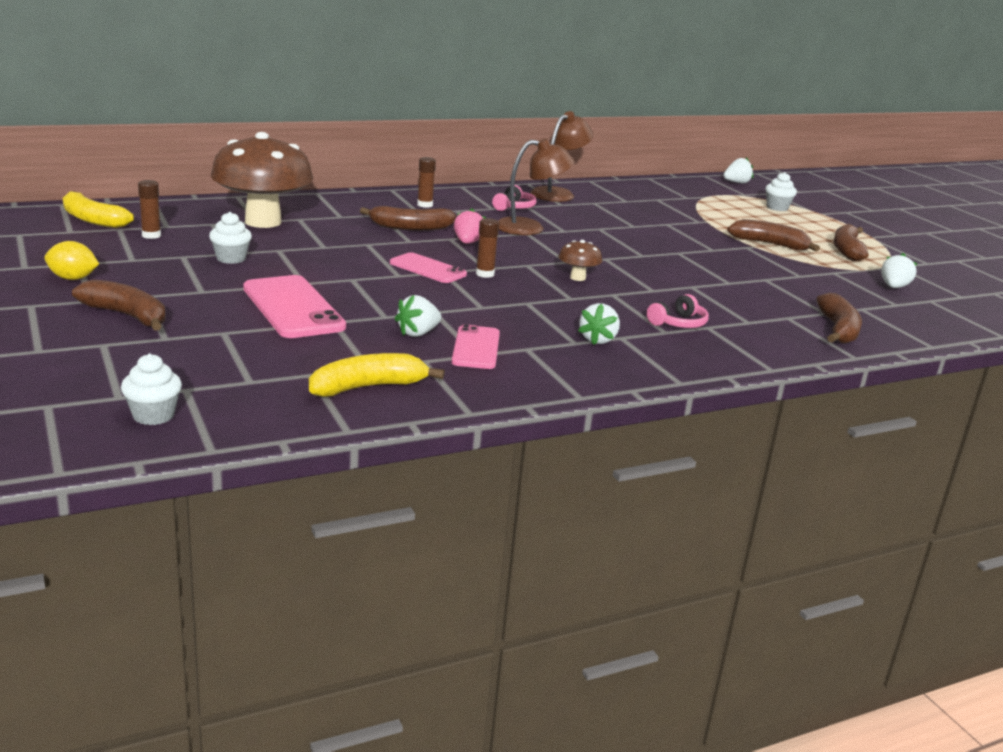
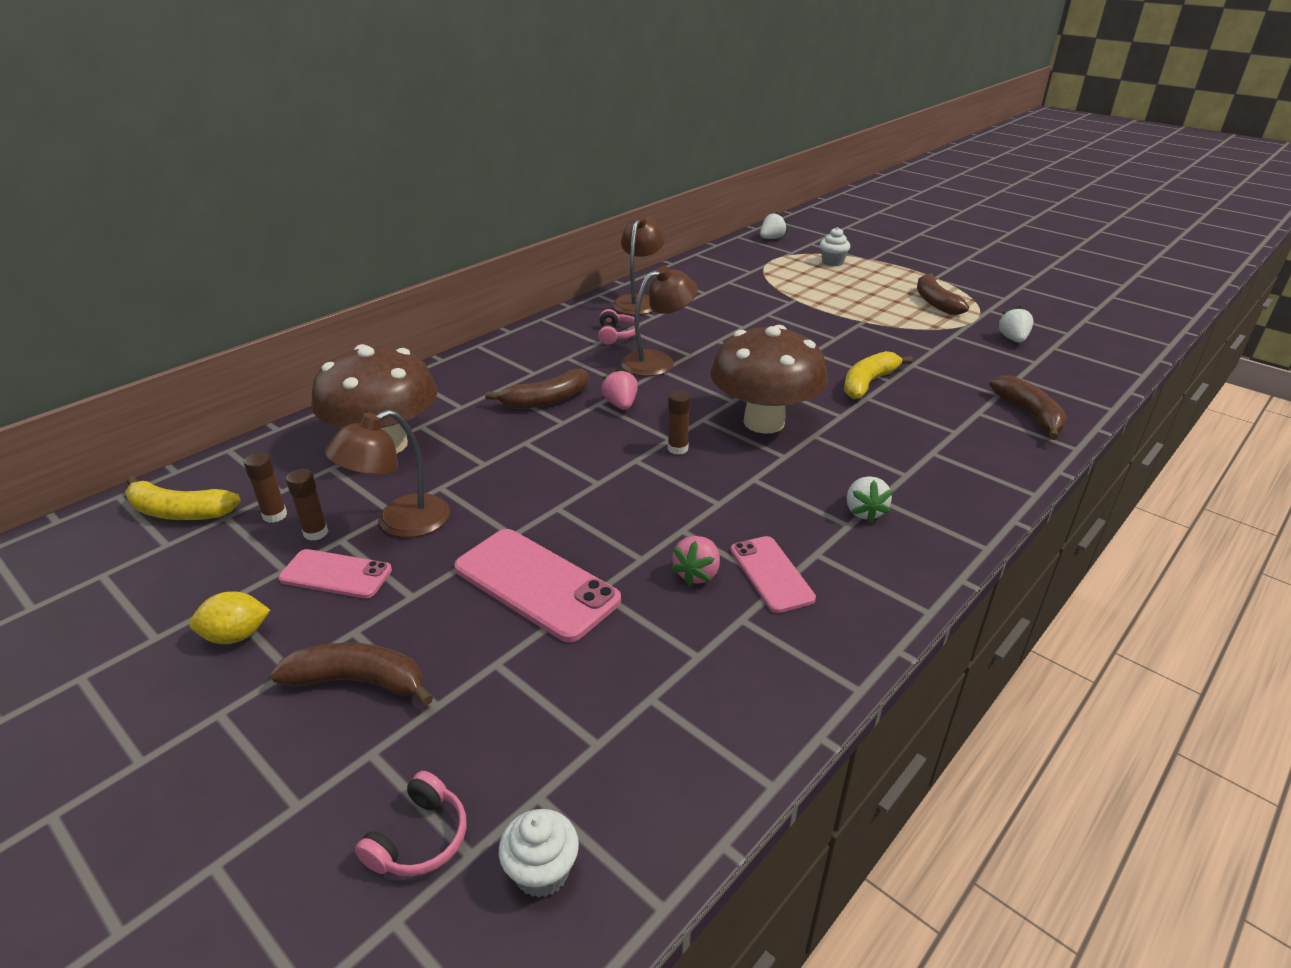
camera: 20 degrees left, 10 degrees up
(231, 259) = (400, 523): white cupcake -> brown lamp
(368, 387) = (727, 693): yellow banana -> yellow banana (868, 383)
(418, 333) = (697, 574): white strawberry -> pink strawberry
(425, 205) = (530, 359): brown glue stick -> brown glue stick (316, 533)
(427, 269) = (617, 461): pink phone -> pink phone (336, 574)
(577, 278) = (764, 422): brown mushroom -> brown mushroom, size x2.40
(678, 323) = (905, 457): pink headphones -> pink headphones (420, 839)
(770, 244) = (872, 314): brown banana -> none

